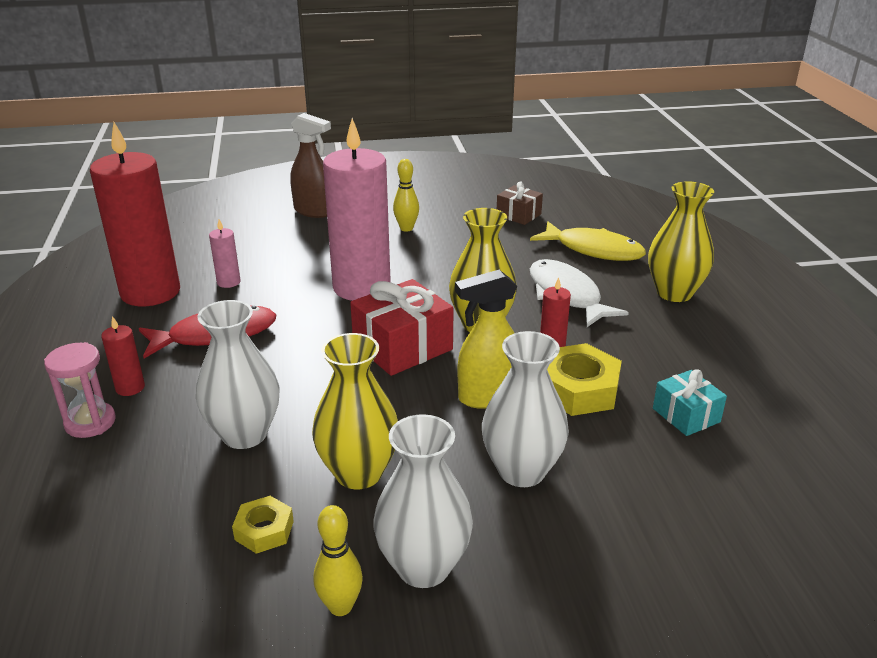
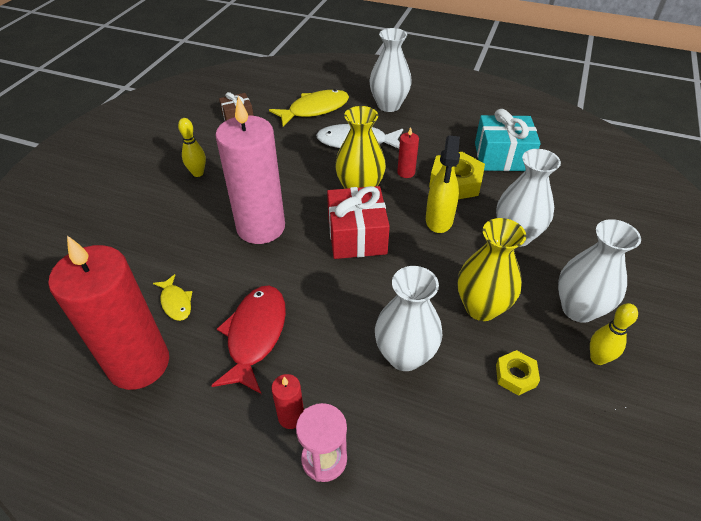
camera: 60 degrees left, 15 degrees up
(228, 282) = (176, 302): pink candle -> yellow fish
(314, 211) = (110, 211): brown spray bottle -> none
(674, 293) = (389, 105): yellow vase -> white vase
(686, 415) = (502, 157): turquoise gift -> turquoise gift, size x1.70

